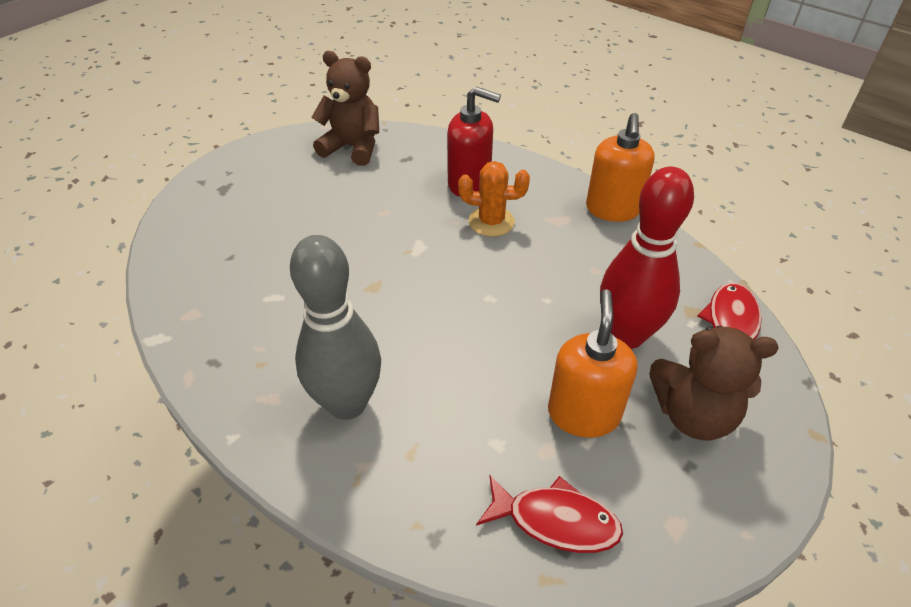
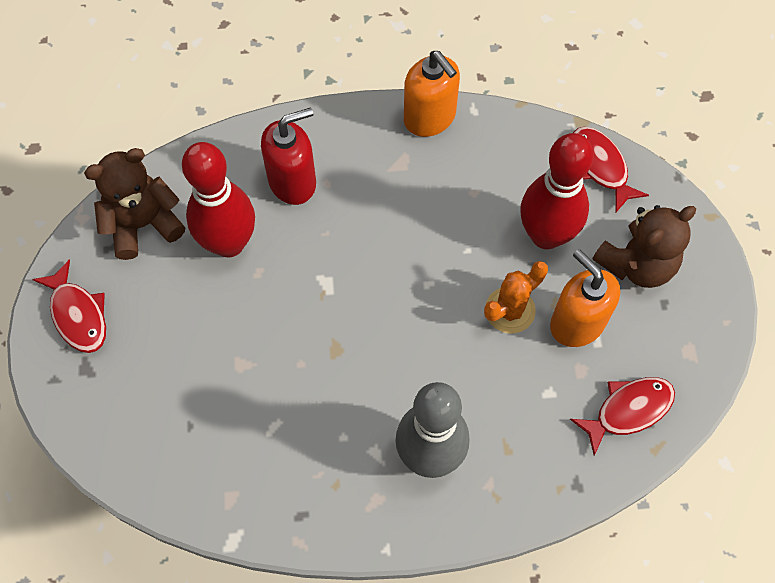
camera: 45 degrees left, 20 degrees up
(258, 163) = (78, 315): none -> red fish
(387, 187) = (229, 243): none -> red bowling pin
(491, 222) = (353, 209): orange cactus -> orange cactus (510, 310)

